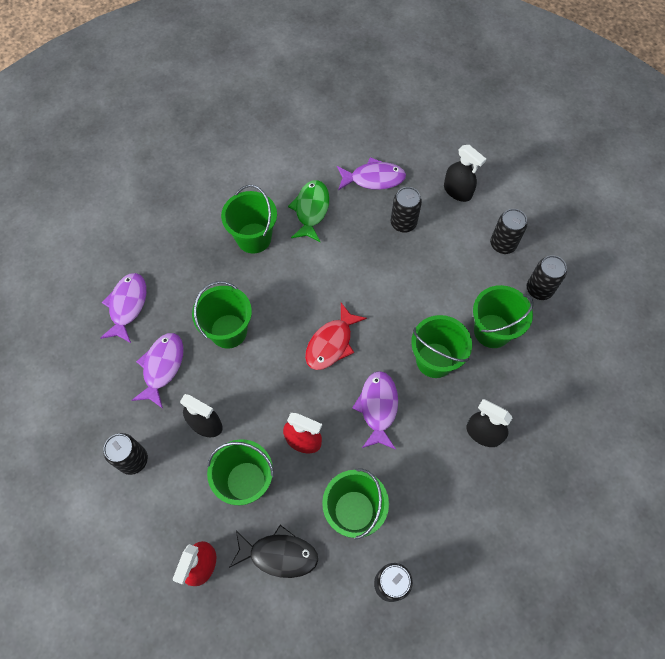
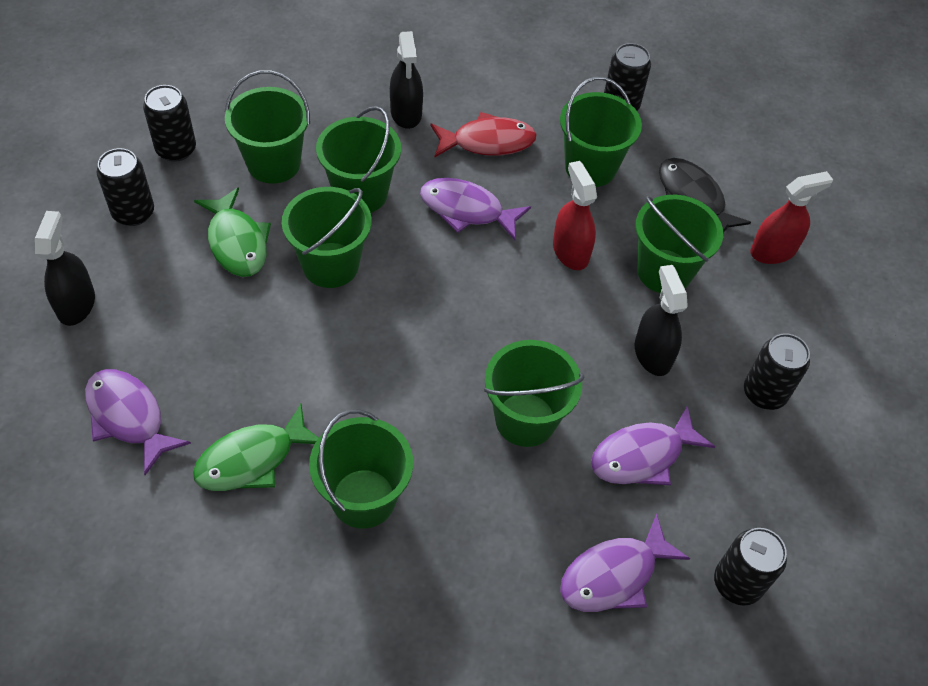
camera: 135 degrees left, 10 degrees down
(331, 343) = (434, 300): red fish -> red fish (487, 142)
(378, 407) = (467, 210): purple fish -> purple fish turned 60 degrees clockwise
(394, 311) = (330, 265): none -> green bucket
(403, 223) = (184, 333): black can -> black can (737, 583)
(445, 278) = (237, 242): none -> green fish

